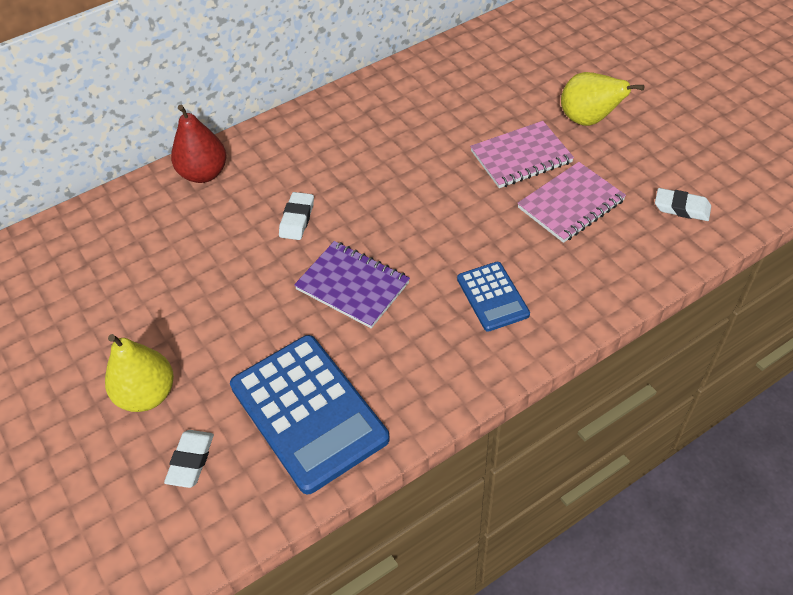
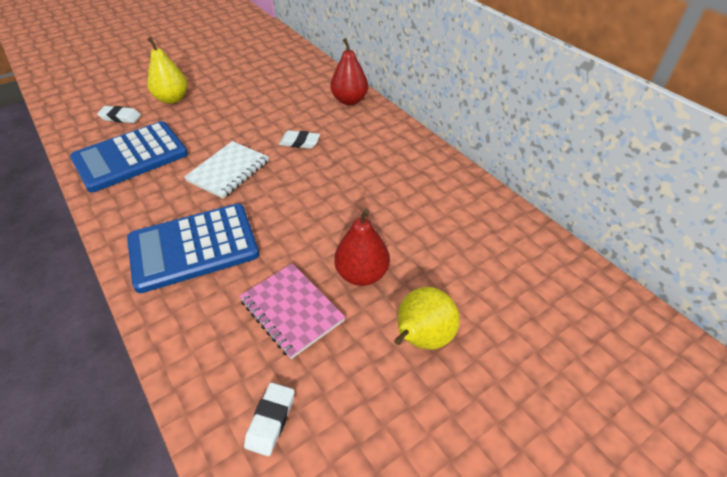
camera: 85 degrees right, 5 degrees down
(352, 286) = (228, 171): purple notebook -> white notebook
(492, 297) = (194, 247): blue calculator -> blue calculator, size x1.89
(521, 157) = (362, 274): pink notebook -> red pear

